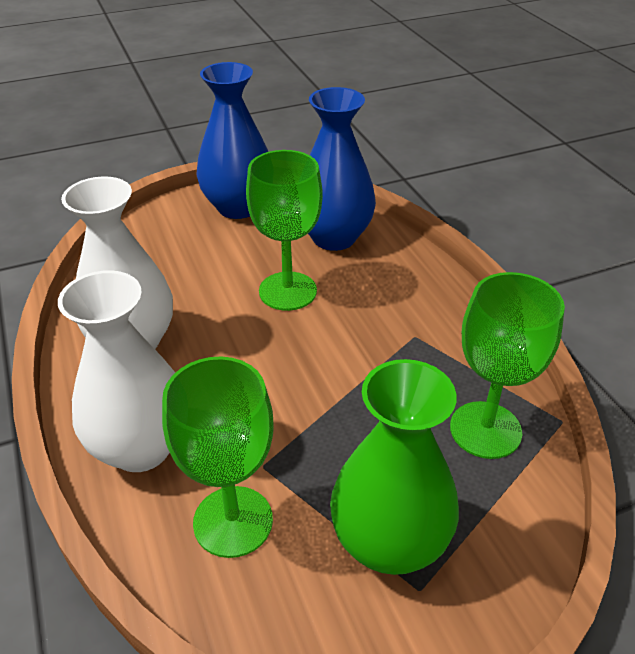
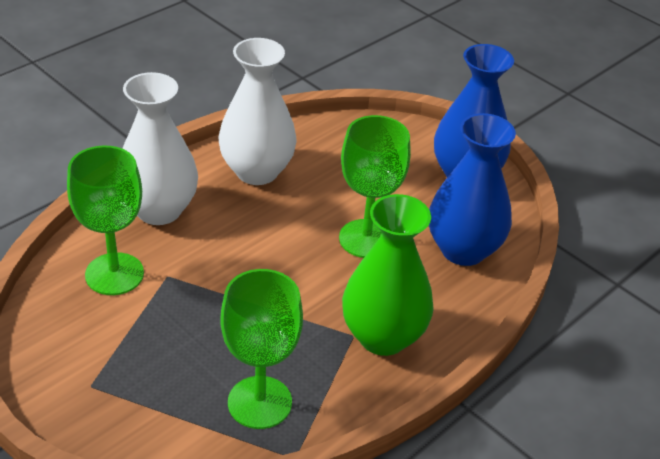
camera: 65 degrees right, 0 degrees up
(389, 543) = (124, 361): green vase -> green vase (383, 336)

